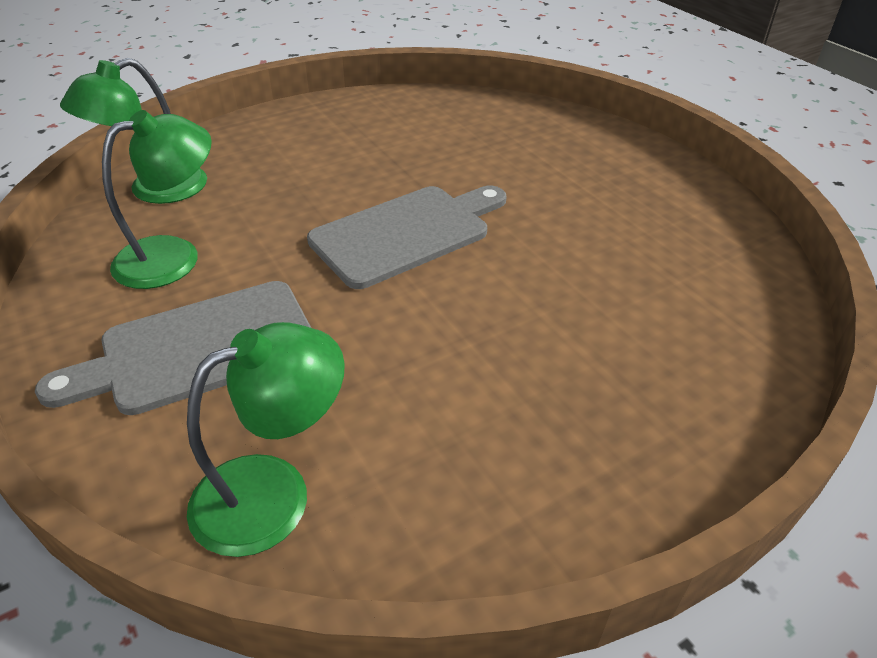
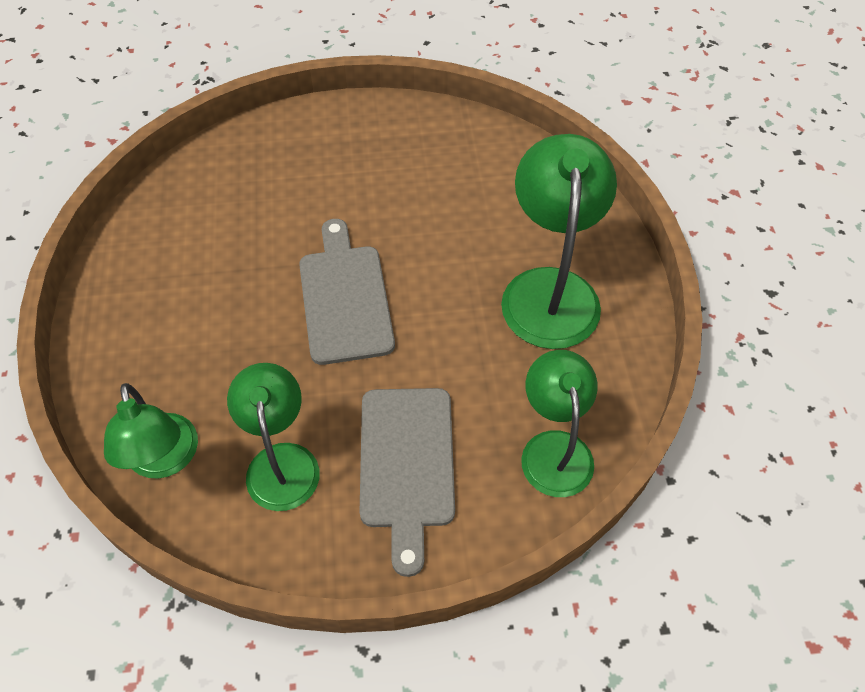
camera: 65 degrees left, 15 degrees up
(552, 404) = (550, 289): none -> green lamp

